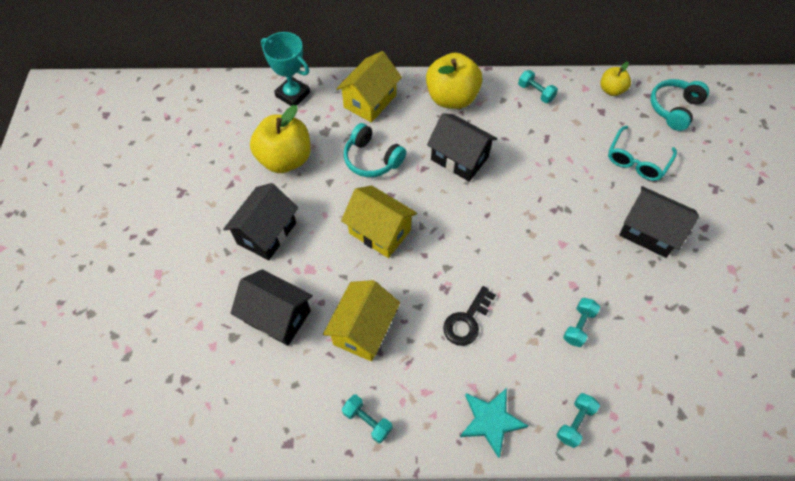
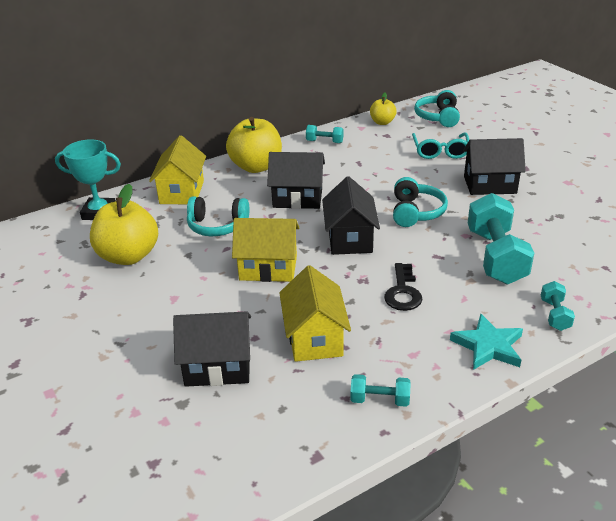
camera: 30 degrees left, 25 degrees down
(267, 233) = (153, 313): black house -> black house (350, 239)
(550, 231) = (415, 212): none -> turquoise headphones
(578, 326) = (495, 256): turquoise dumbbell -> turquoise dumbbell, size x2.12

